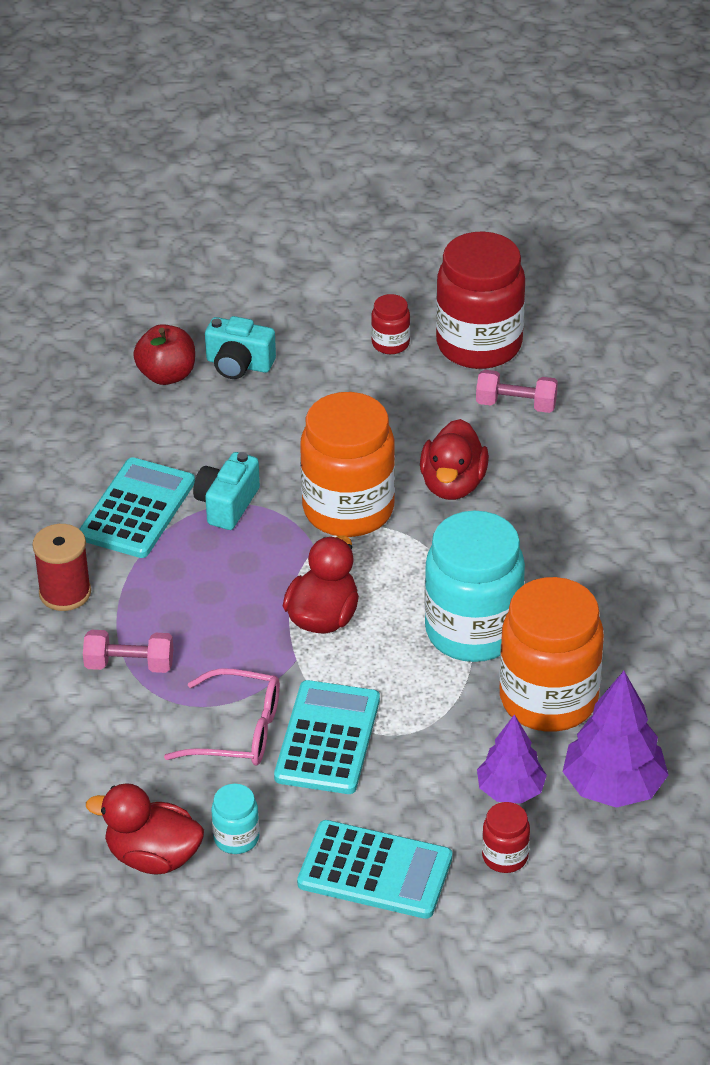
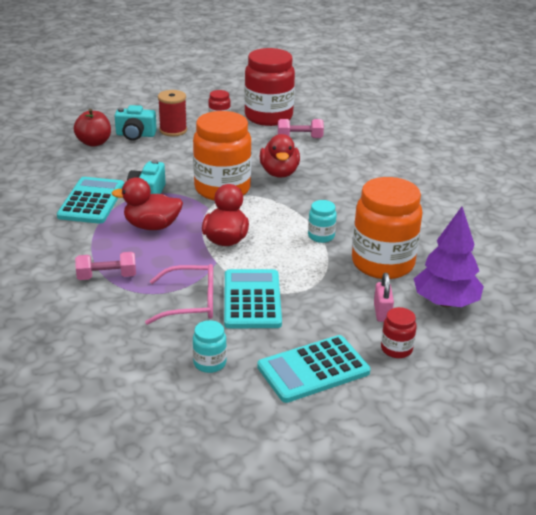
camera: 15 degrees left, 10 degrees down
(65, 593) = (54, 245): red spool -> red spool (173, 130)
(153, 857) = (153, 382): red duck -> red duck (152, 226)
(375, 871) = (313, 369): turquoise calculator -> turquoise calculator turned 150 degrees clockwise
(473, 631) = (321, 236): turquoise jar -> turquoise jar, size x0.44
(510, 790) = (382, 312): purple tree -> pink padlock

